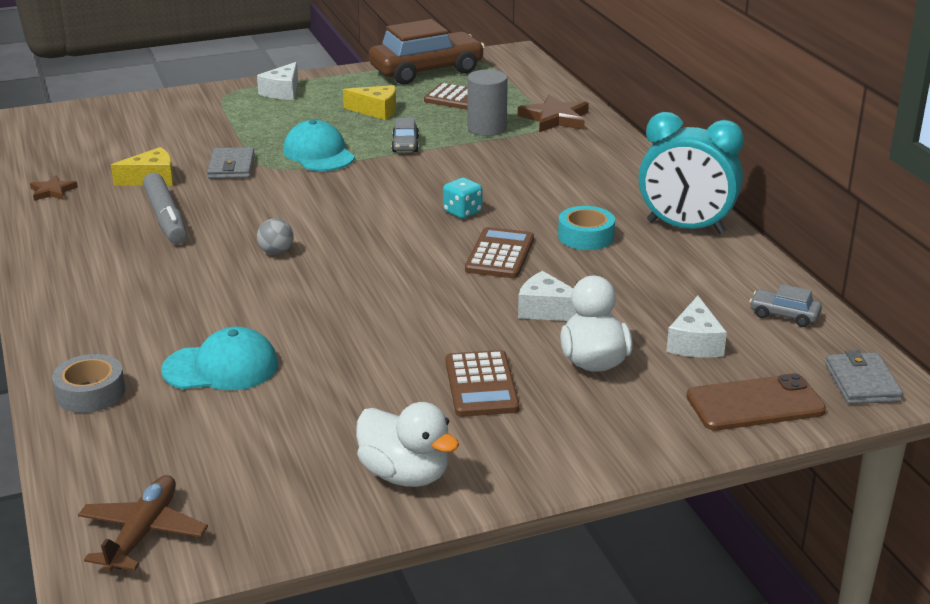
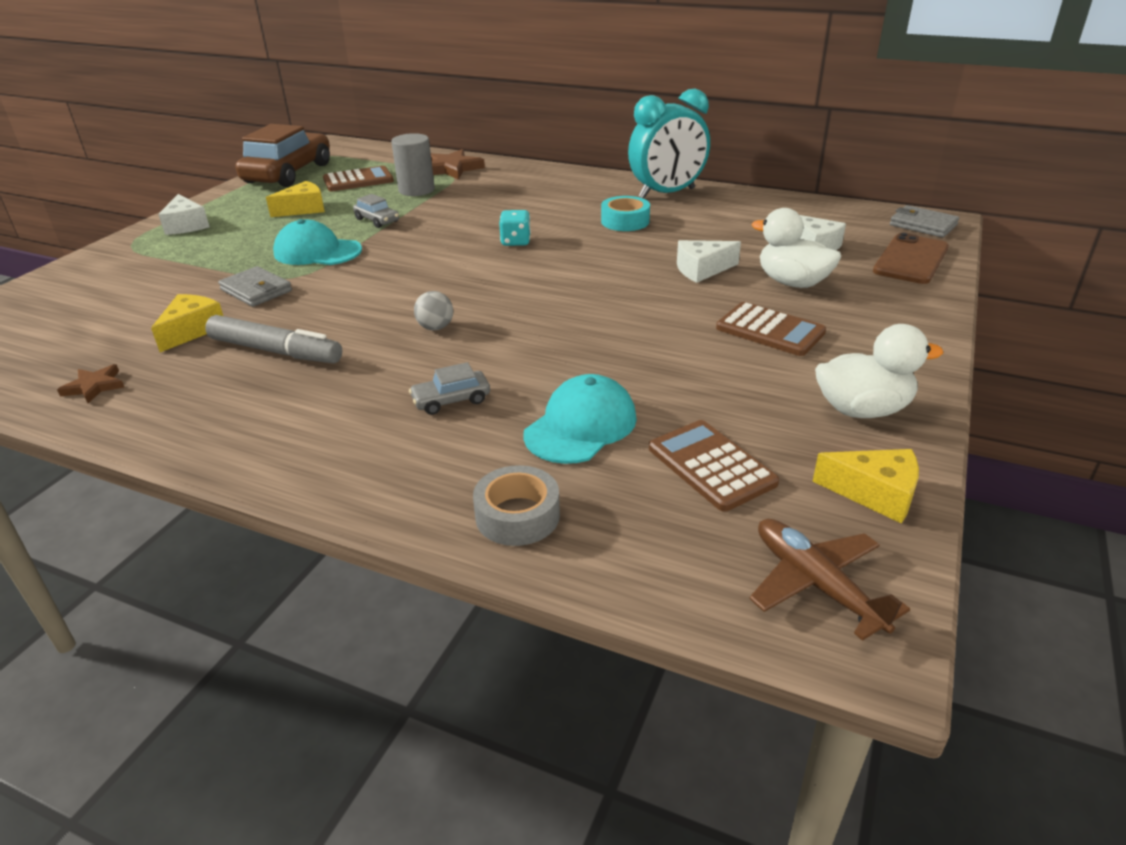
camera: 45 degrees left, 5 degrees up
(284, 521) = (875, 494): none -> yellow cheese
(499, 254) = (598, 254): brown calculator -> brown calculator (711, 466)
(784, 315) = (817, 212): grey car -> grey car (451, 400)

